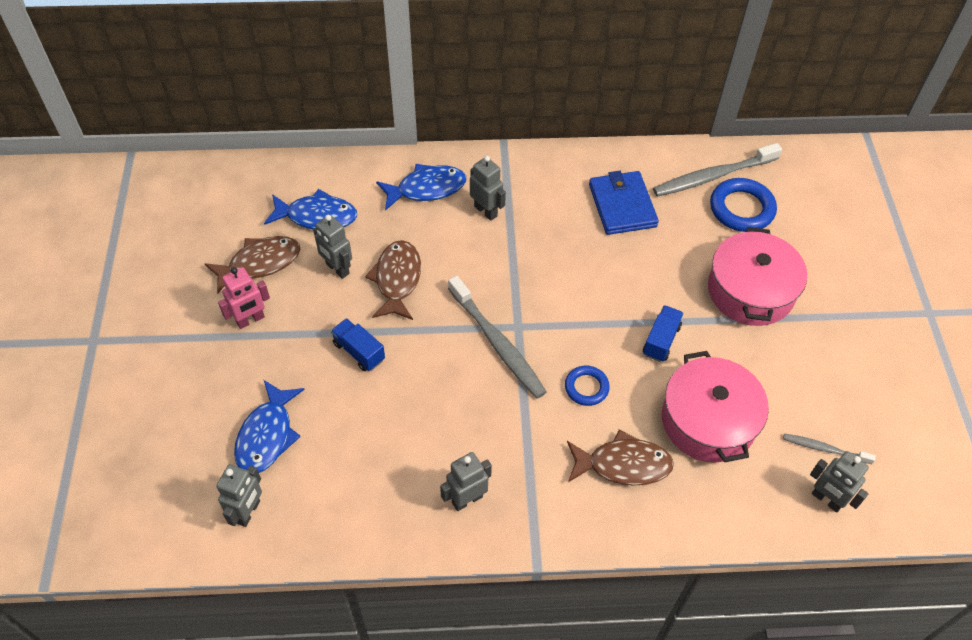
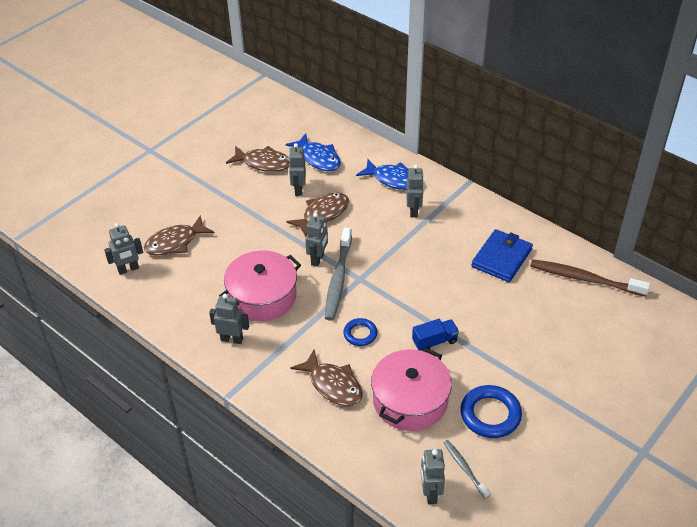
camera: 45 degrees right, 10 degrees down
(250, 320) = (228, 186): pink robot -> none
(267, 435) = (175, 242): blue fish -> brown fish
(359, 351) = (262, 235): blue truck -> none
(451, 336) = (318, 259): none -> grey robot
(713, 176) = (584, 279): grey toothbrush -> brown toothbrush
(741, 209) = (581, 308): blue ring -> blue ring (490, 414)
(750, 291) = (527, 355): pink pot -> pink pot (262, 296)

